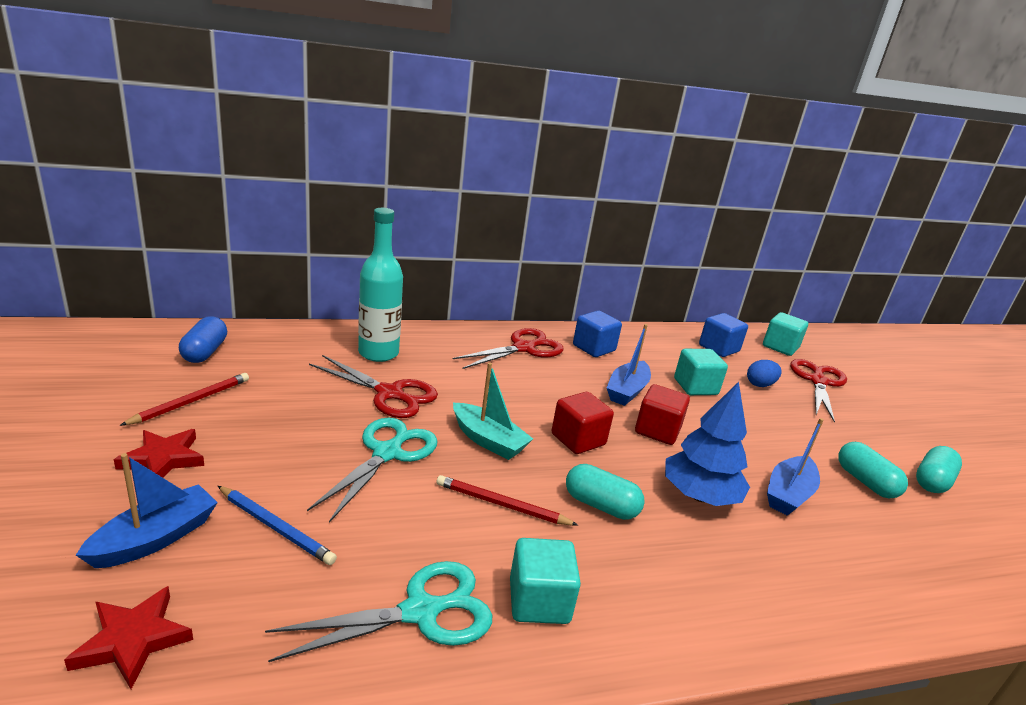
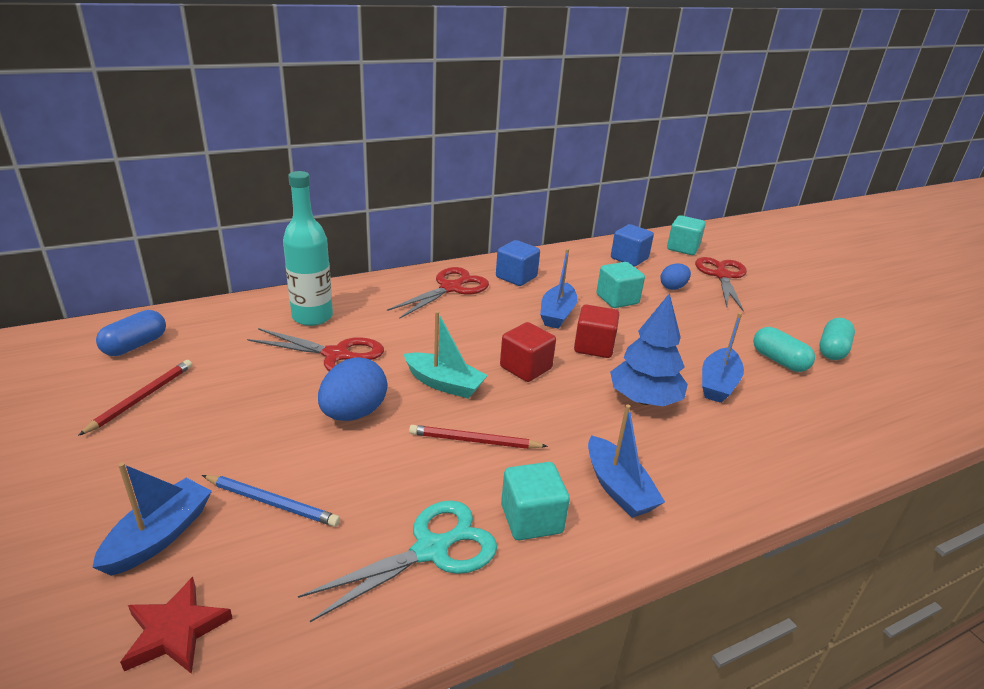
camera: 10 degrees left, 5 degrees up
(163, 459) = (136, 460): red star -> none
(205, 352) = (135, 345): blue capsule -> blue capsule turned 45 degrees clockwise
(387, 453) = (354, 413): turquoise scissors -> blue egg
(600, 505) = (561, 424): turquoise capsule -> none
(645, 587) = (618, 488): none -> blue boat

